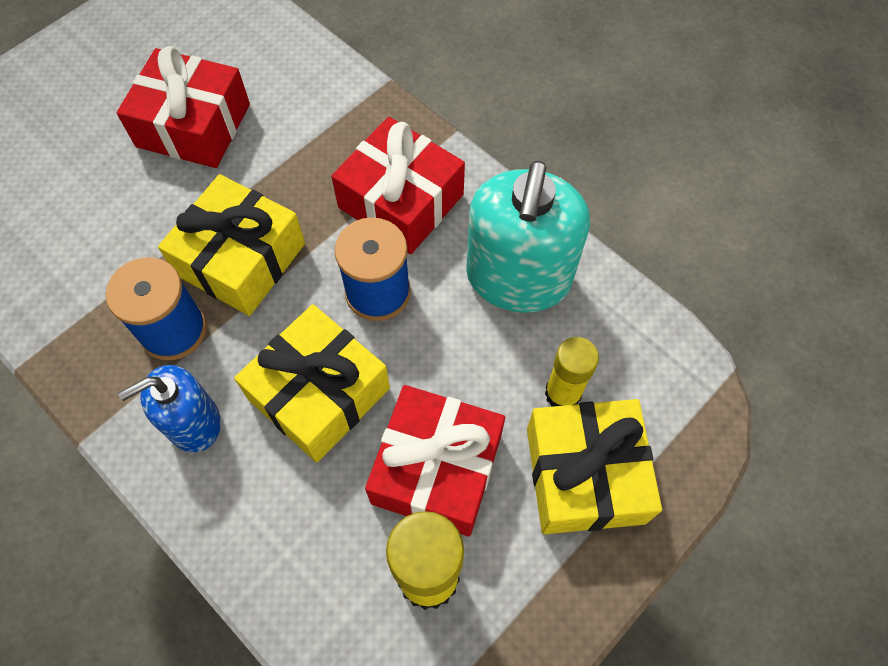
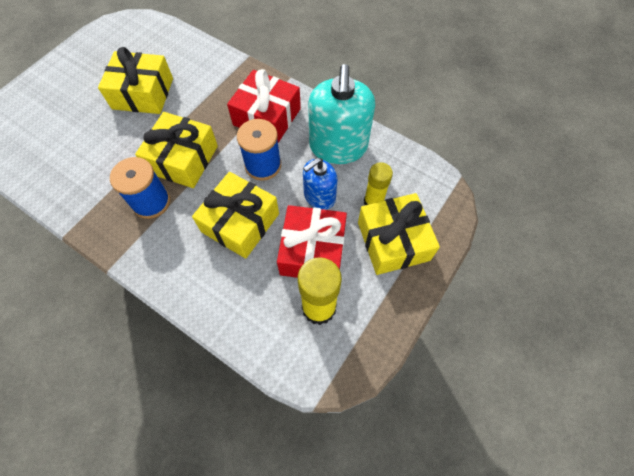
camera: 10 degrees left, 0 degrees up
(193, 125) = (143, 93): red gift -> yellow gift
(193, 422) = (172, 249): blue soap dispenser -> blue soap dispenser (319, 196)

